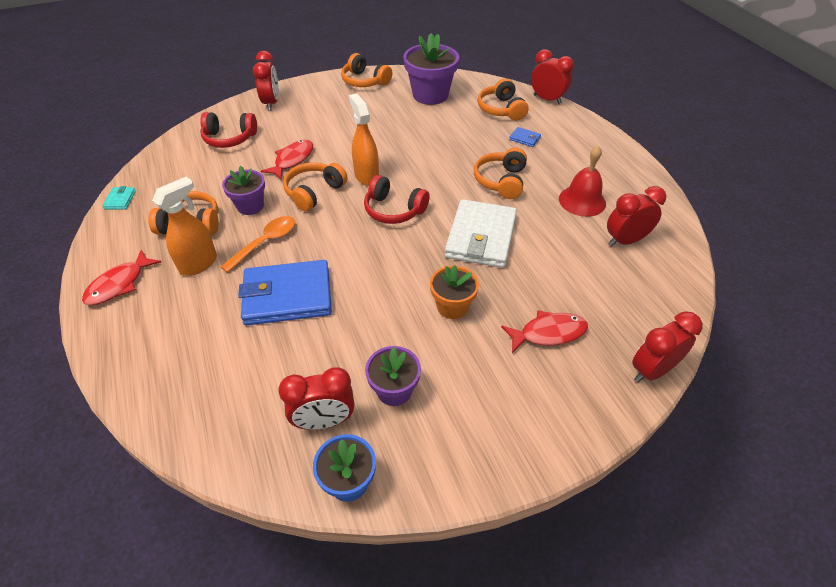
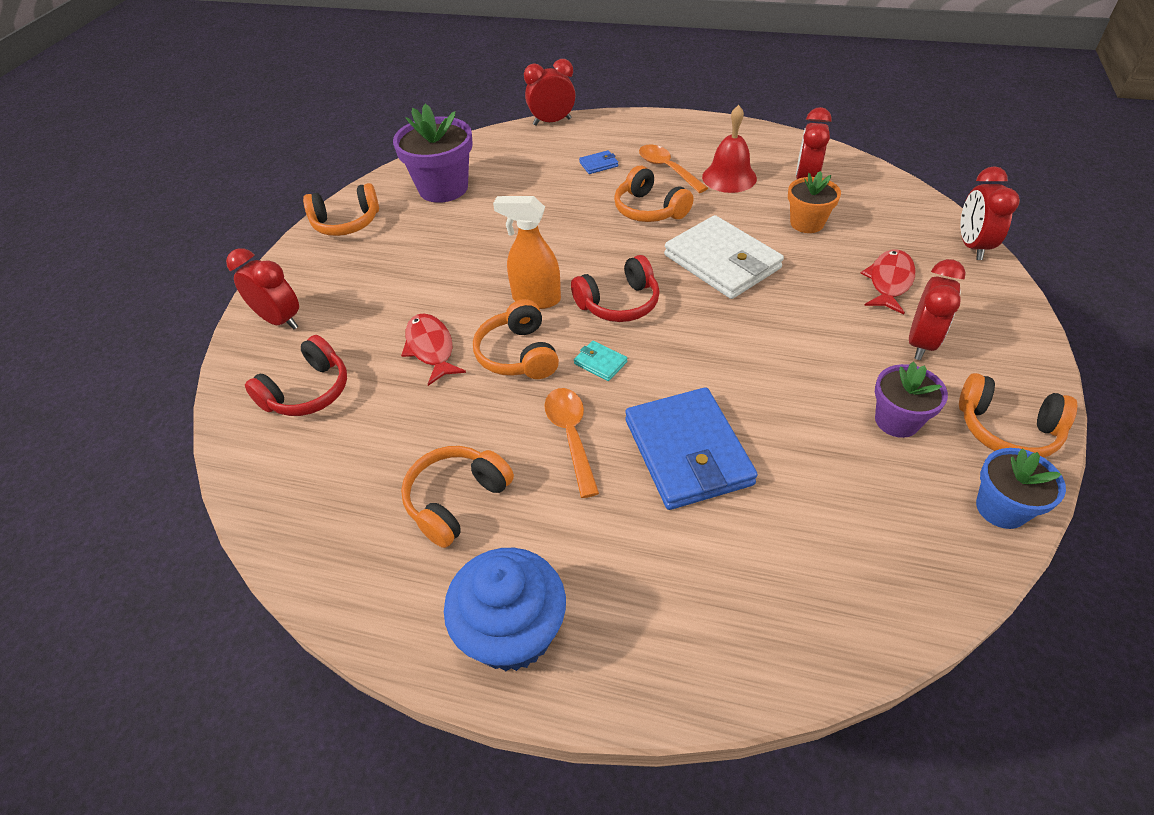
camera: 50 degrees left, 0 degrees up
(119, 284) = (512, 632): red fish -> blue cupcake
(120, 200) = (309, 570): turquoise wallet -> turquoise wallet (600, 363)
(199, 264) = (550, 520): orange spray bottle -> none
(250, 206) = (482, 424): purple flower pot -> none
(287, 296) = (687, 452): blue wallet -> blue wallet turned 45 degrees counterclockwise
(324, 421) = (907, 496): red clock -> red clock (921, 343)
(452, 306) = (808, 327): orange flower pot -> orange flower pot (807, 223)
(501, 109) = (532, 155): orange headphones -> orange headphones (1006, 429)
(556, 169) = (667, 169): none -> orange spoon

